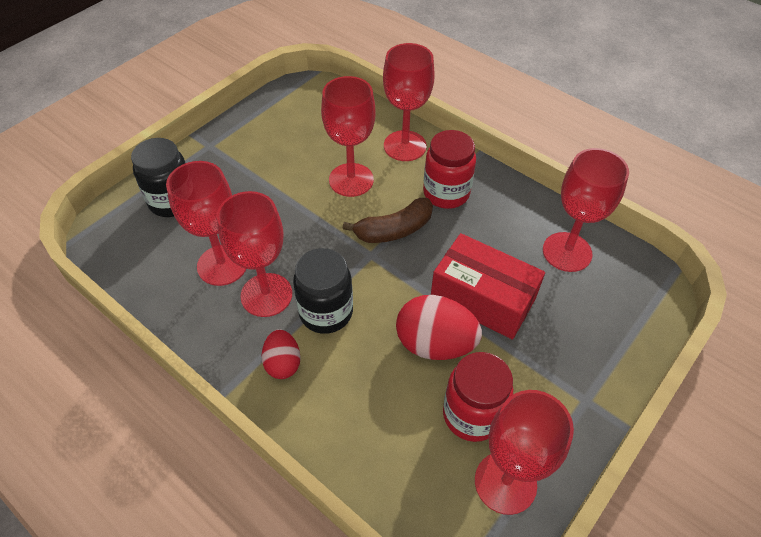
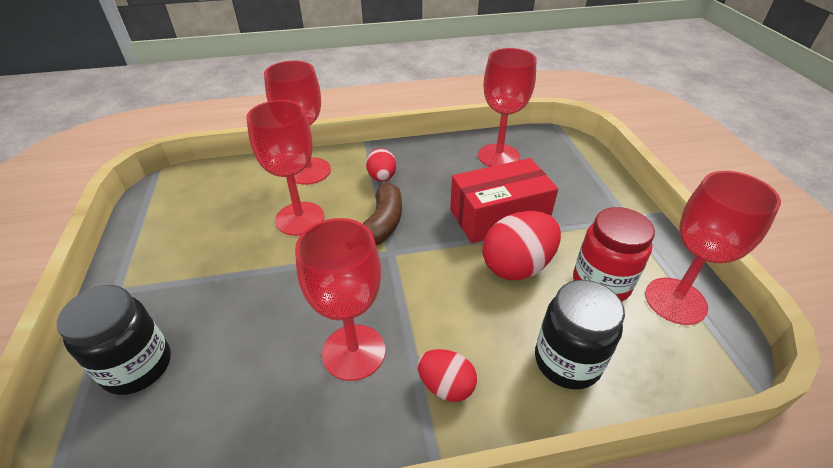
camera: 50 degrees left, 10 degrees down
(222, 265) = (276, 369): red goblet -> none
(326, 312) = (419, 317): black jar -> black jar (567, 361)
(446, 193) = (382, 177): red jar -> red egg

